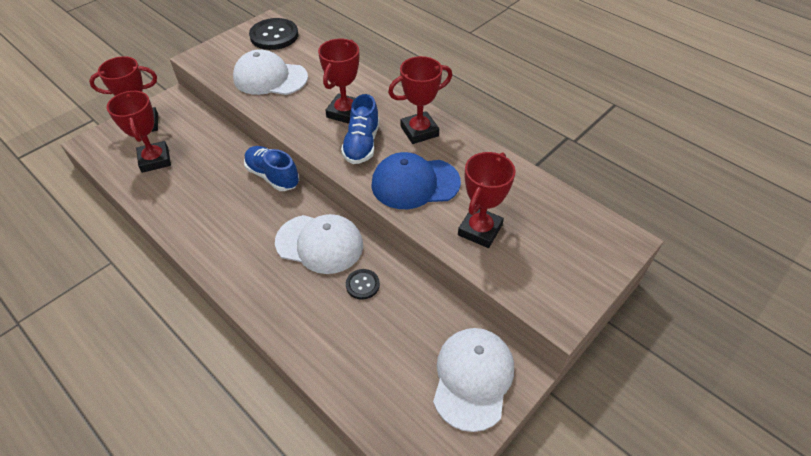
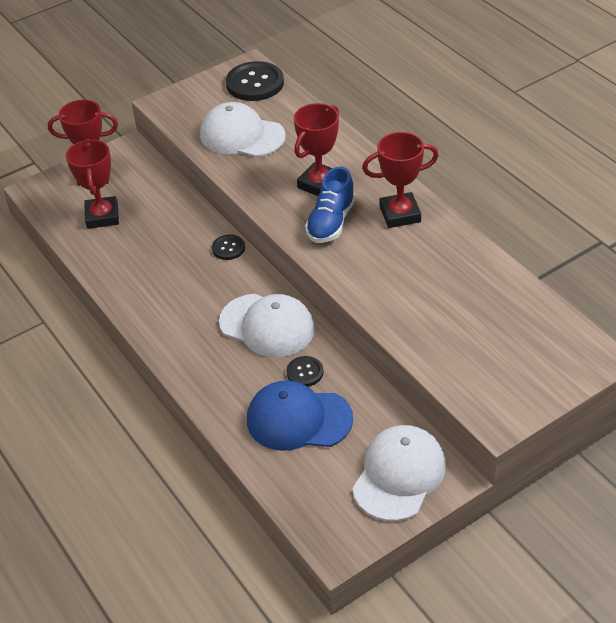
camera: 15 degrees right, 5 degrees down
(273, 176) = (228, 248): blue shoe -> black button
(415, 183) = (380, 271): blue cap -> blue cap (298, 419)
(480, 230) = (438, 328): red trophy -> none

